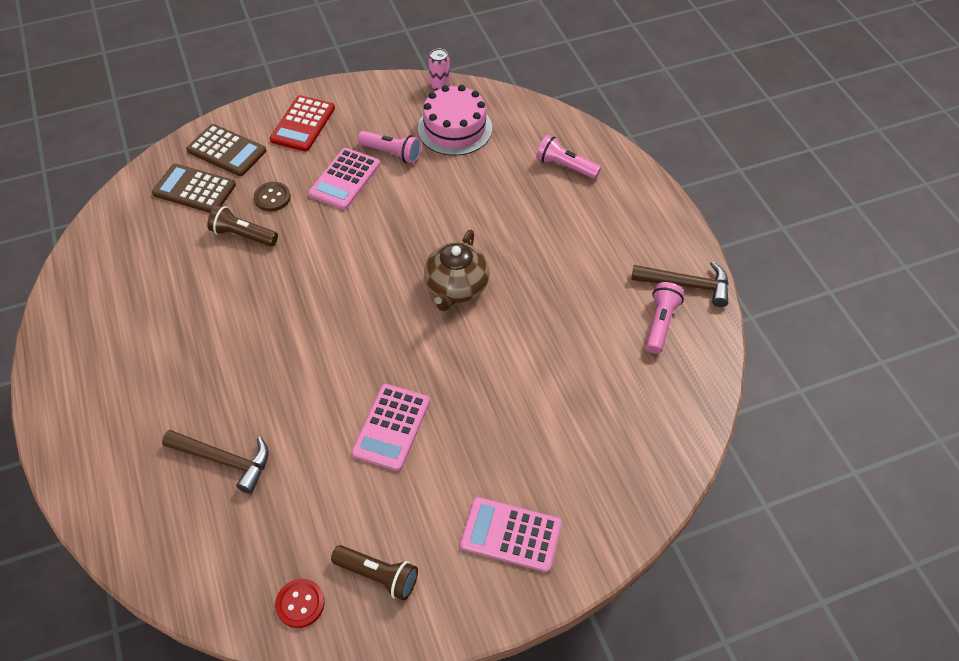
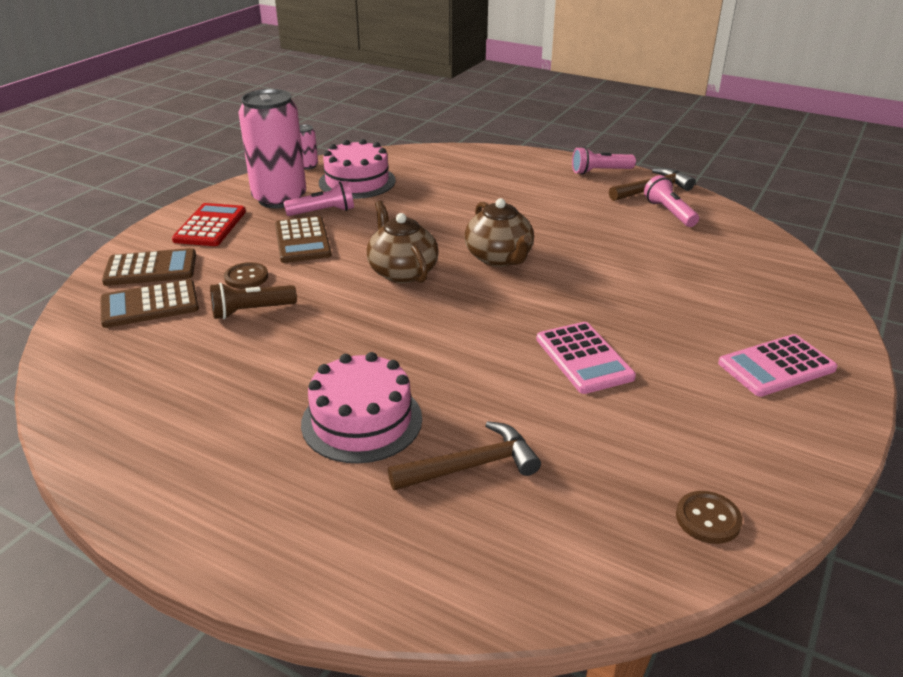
camera: 40 degrees left, 20 degrees down
(206, 379) = (362, 421): none -> pink cake
(300, 604) = (708, 519): red button -> brown button
(303, 124) = (210, 226): red calculator -> red calculator turned 150 degrees counterclockwise
(344, 179) = (302, 240): pink calculator -> brown calculator
(373, 258) = (402, 272): none -> brown teapot
(378, 118) = (279, 199): none -> pink can
(378, 575) = (733, 454): brown flashlight -> none
(565, 166) = (475, 169): pink flashlight -> pink flashlight (600, 171)

